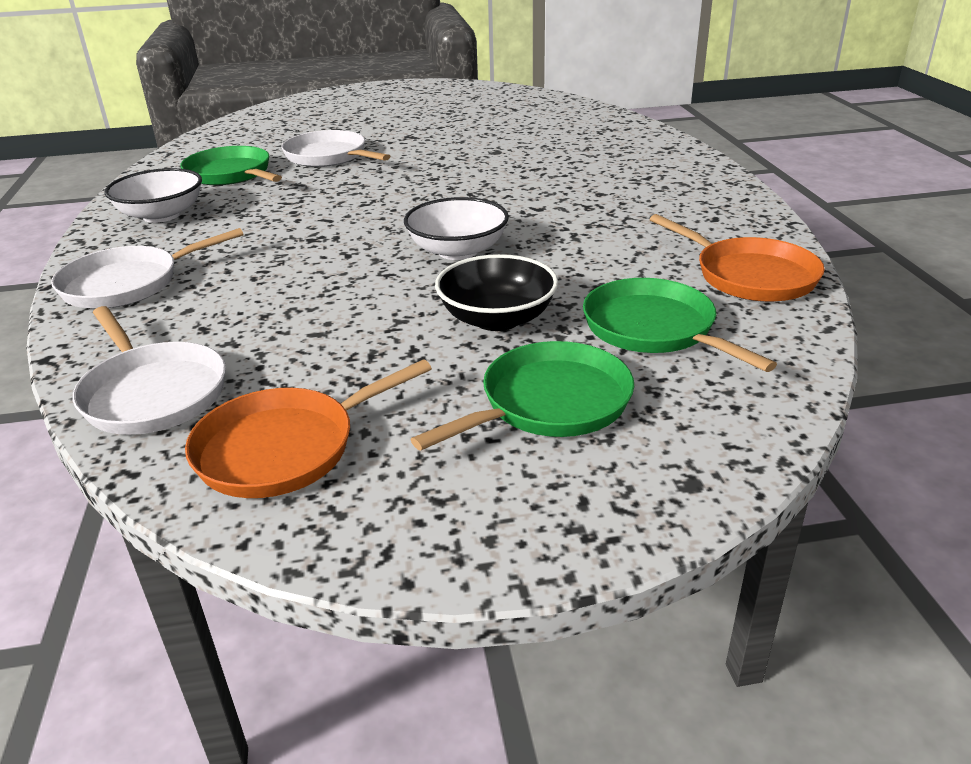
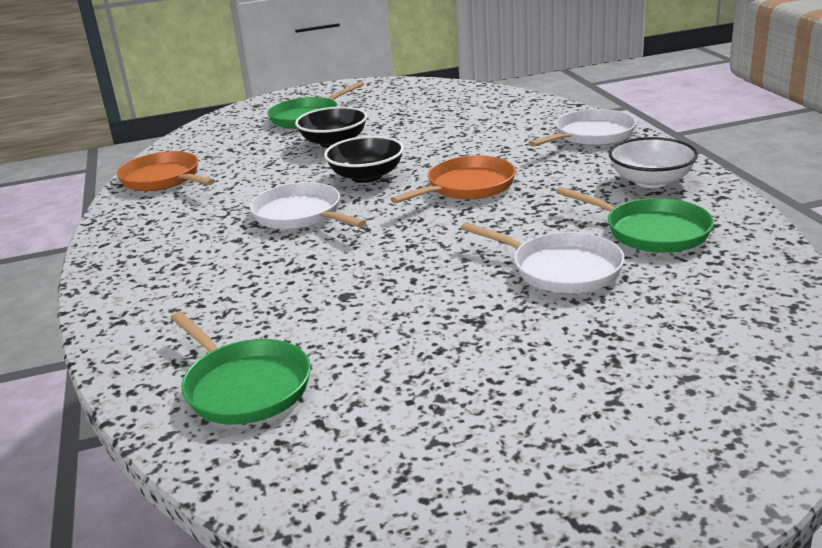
camera: 175 degrees right, 5 degrees down
(152, 393) = (501, 101): white pan -> white pan (301, 215)
(284, 448) = (422, 95): orange pan -> orange pan (467, 187)
(457, 251) = (366, 176): white bowl -> black bowl
(654, 329) = (244, 147): green pan -> green pan (244, 386)

